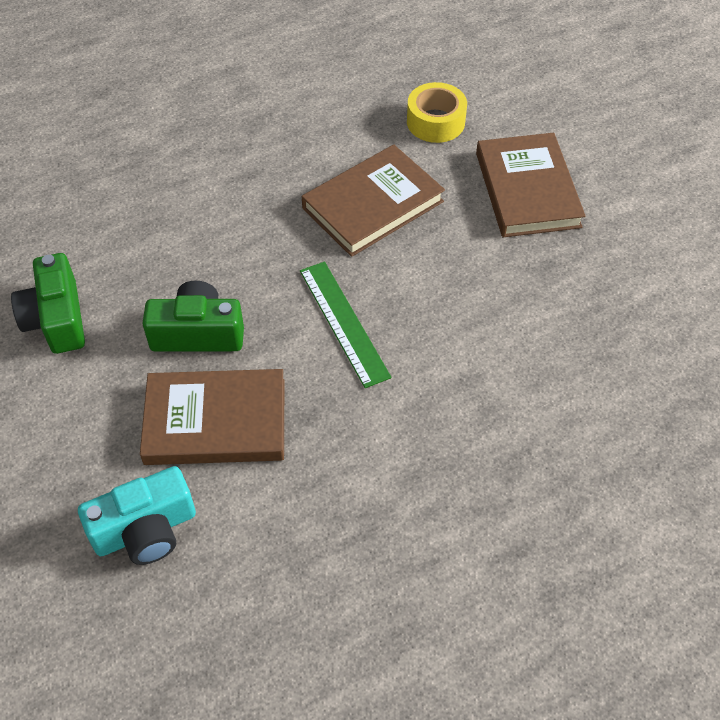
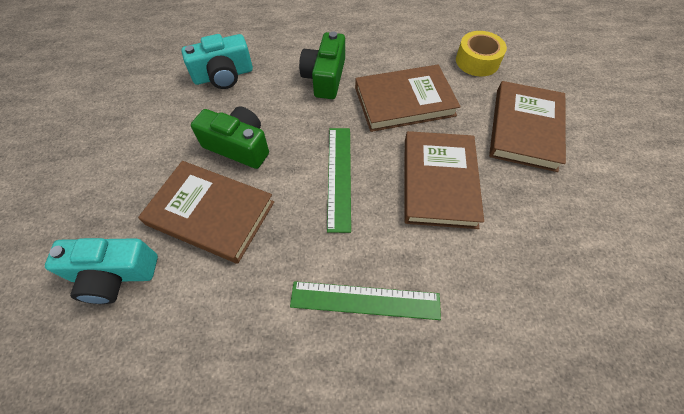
camera: 25 degrees right, 5 degrees up
(56, 319) = (161, 104): green camera -> green camera (325, 78)
(116, 251) = (223, 75): none -> turquoise camera
(443, 439) = (365, 300): none -> green ruler
(460, 286) = (439, 182): none -> brown book

